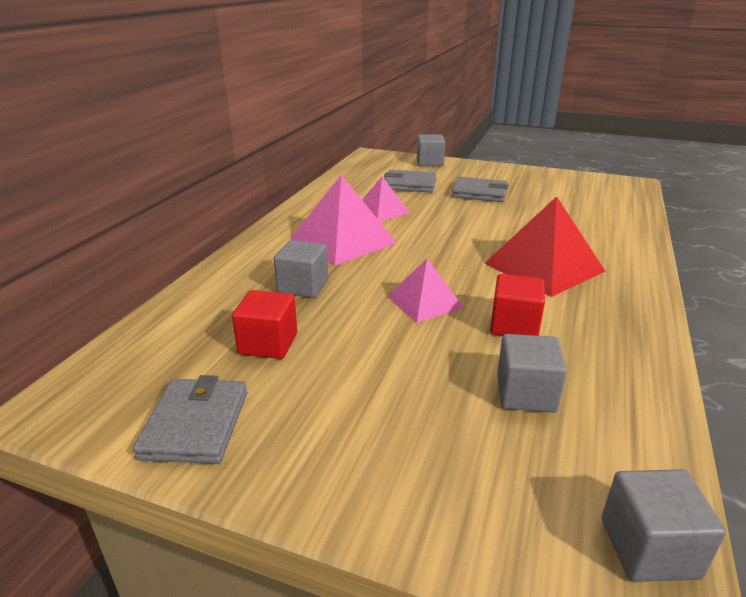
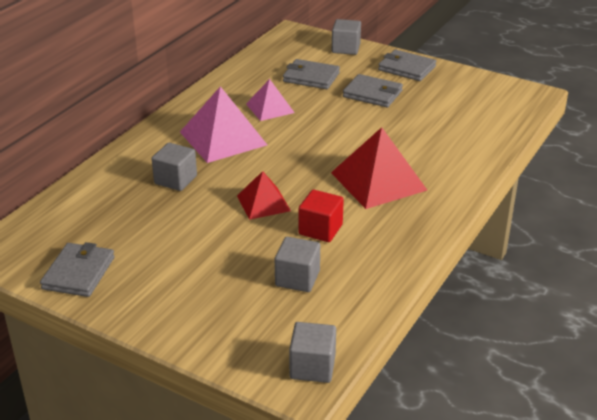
camera: 10 degrees right, 5 degrees up
(268, 344) = (137, 224): red cube -> none
(424, 302) = (263, 203): pink pyramid -> red pyramid
(498, 173) = (407, 68): none -> grey wallet

